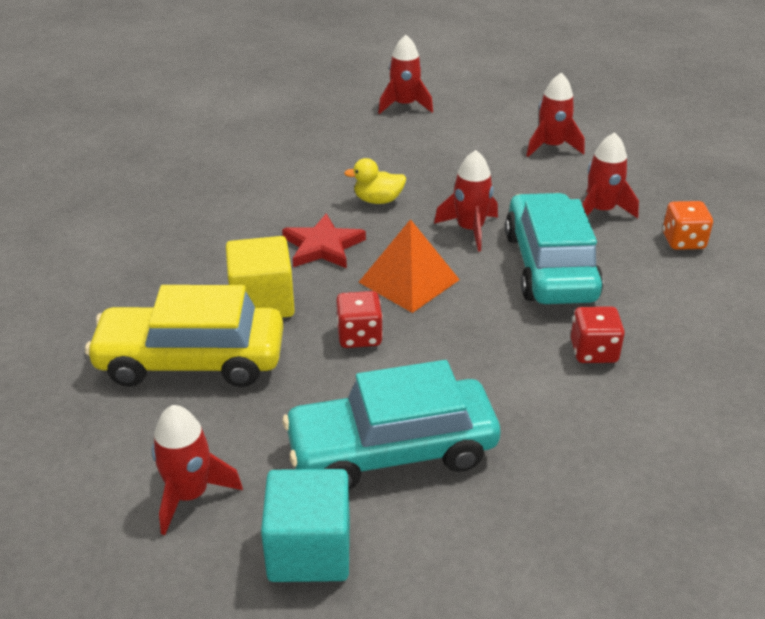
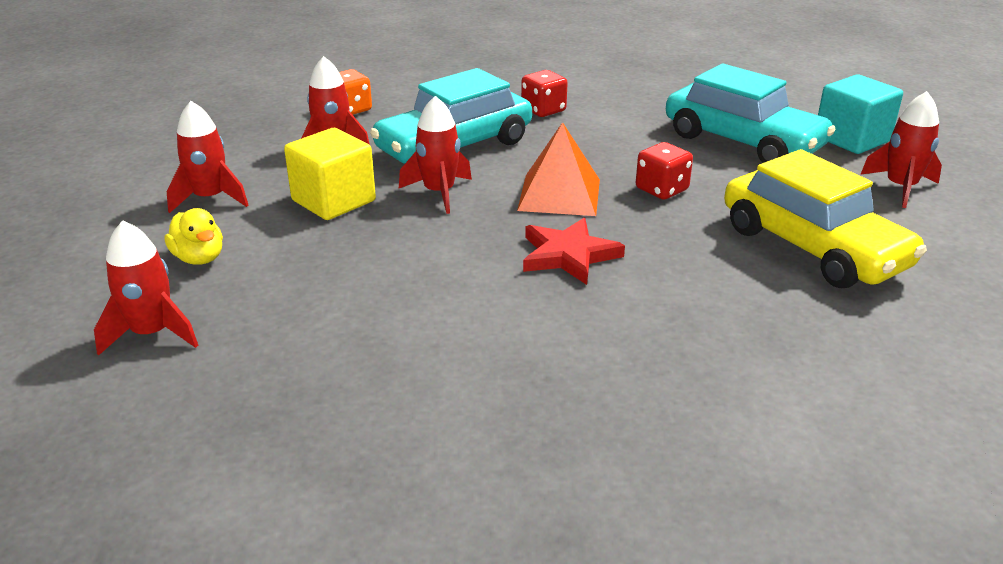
camera: 125 degrees left, 5 degrees down
(262, 302) = (695, 249): yellow cube -> yellow cube (333, 201)
(378, 200) = (442, 258): yellow duck -> yellow duck (199, 258)

